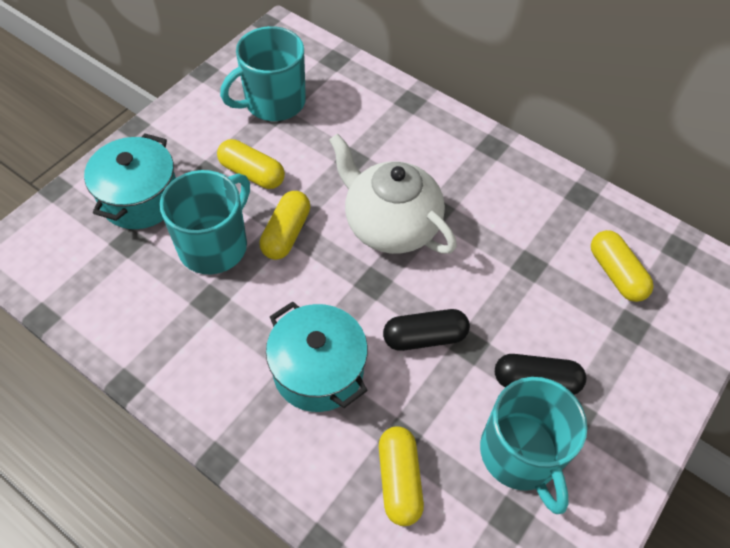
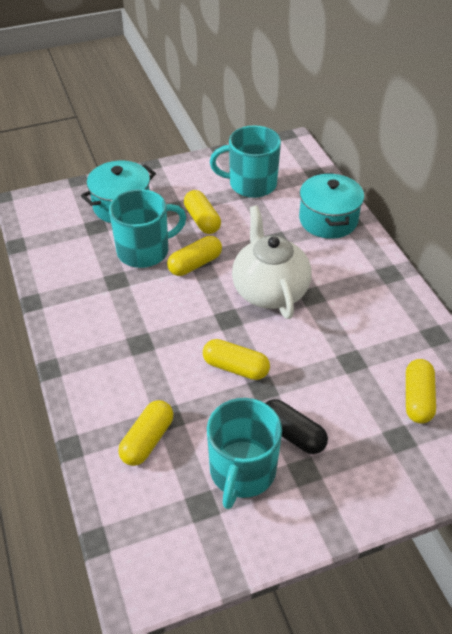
camera: 35 degrees right, 10 degrees down
(318, 370) = (149, 351): turquoise pot -> turquoise pot (328, 220)
(424, 337) = (235, 367): black capsule -> yellow capsule

